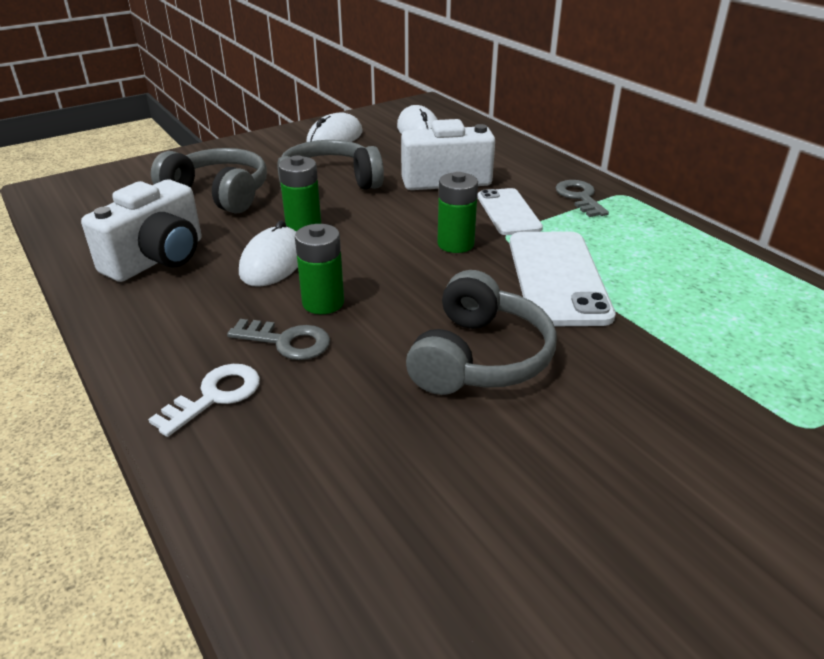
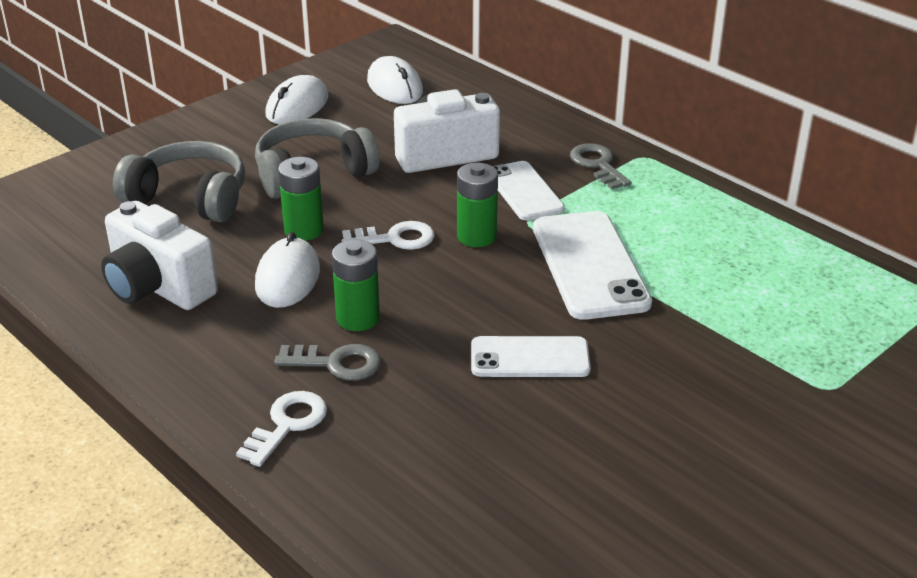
camera: 10 degrees left, 0 degrees up
(157, 259) = (158, 287): white camera -> white camera turned 105 degrees clockwise
(381, 239) = (395, 239): none -> white key
(479, 357) = (530, 358): grey headphones -> white phone

